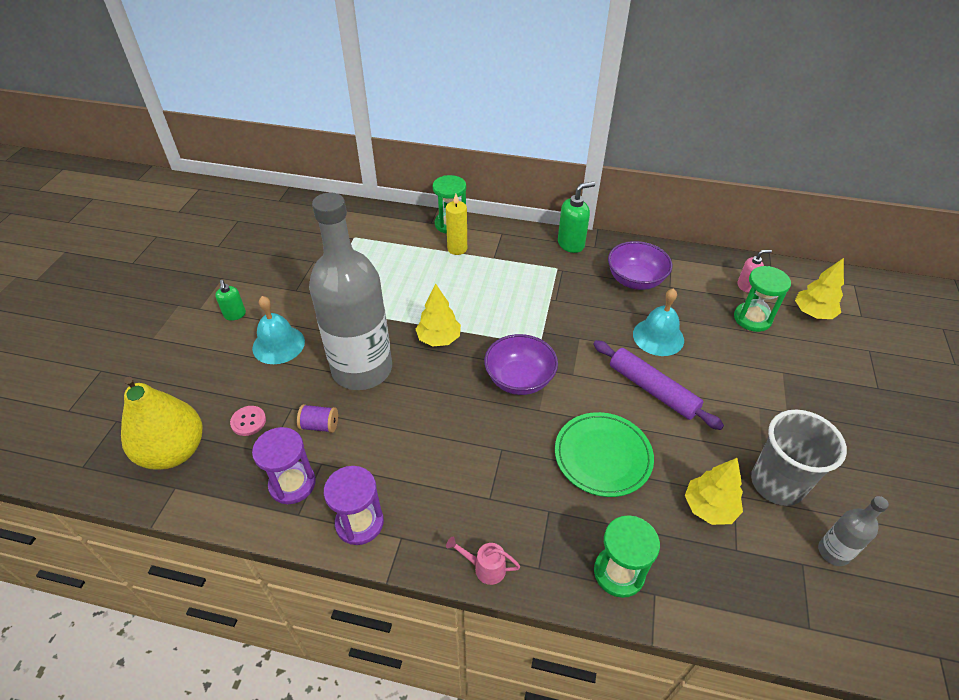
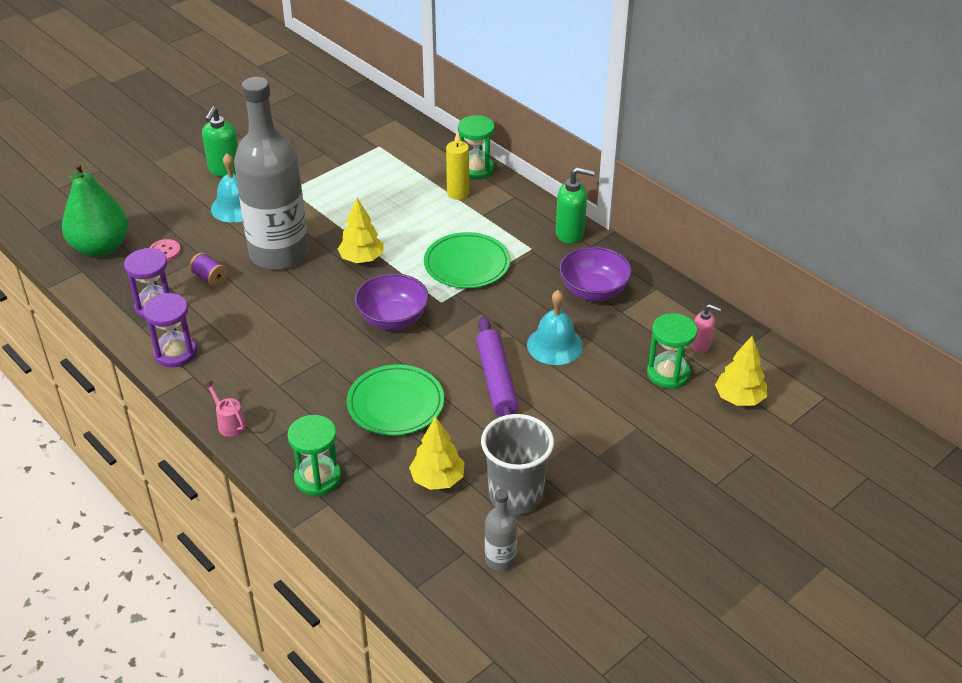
camera: 35 degrees right, 5 degrees down
(174, 451) = (100, 247): yellow pear -> green pear
(235, 315) = (225, 170): green soap dispenser -> green soap dispenser, size x1.61
(525, 303) = (467, 264): none -> green plate

